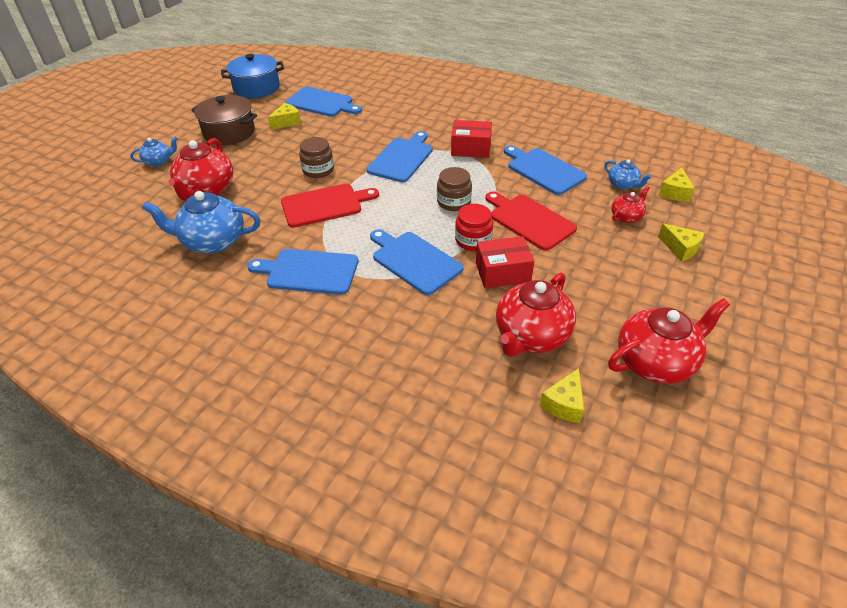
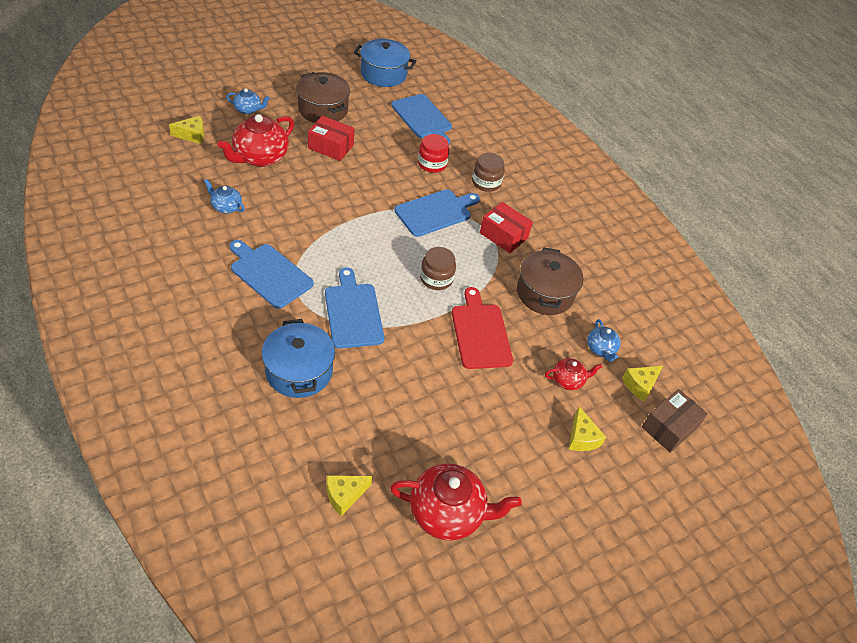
camera: 25 degrees right, 5 degrees up
(213, 242) = (226, 207): blue teapot -> blue teapot, size x0.52
(287, 122) = (376, 123): yellow cheese -> yellow cheese (192, 135)
(318, 170) = (358, 185): brown jar -> brown jar (486, 182)
(325, 205) = (333, 222): red cutting board -> none
(417, 331) = (299, 371): none -> blue pot
(473, 240) = (416, 322): red jar -> red jar (432, 164)
(502, 272) = (410, 365): red box -> red box (331, 147)
(531, 336) = (376, 429): red teapot -> none
(543, 170) = (545, 293): blue cutting board -> brown pot
(724, 208) = (669, 427): none -> brown box

